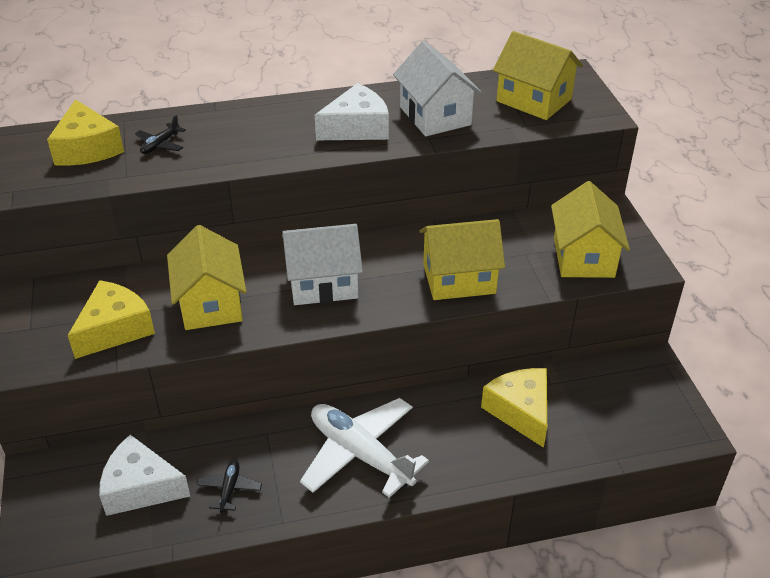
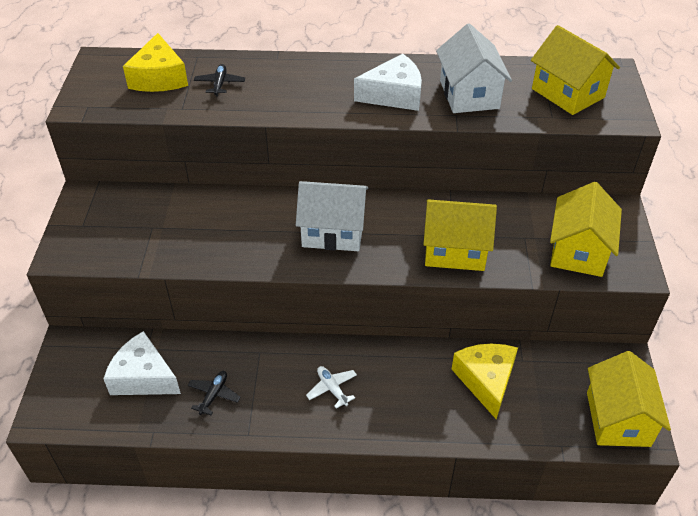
camera: 15 degrees right, 5 degrees up
(115, 329) = (148, 239): yellow cheese -> none
(160, 145) = (220, 84): black plane -> black plane turned 135 degrees clockwise
(210, 304) = (232, 232): yellow house -> yellow house (618, 419)
(360, 454) = (332, 388): white plane -> white plane, size x0.44

